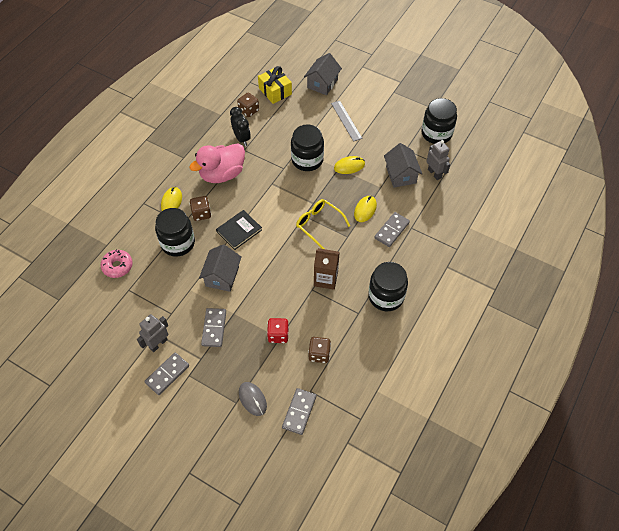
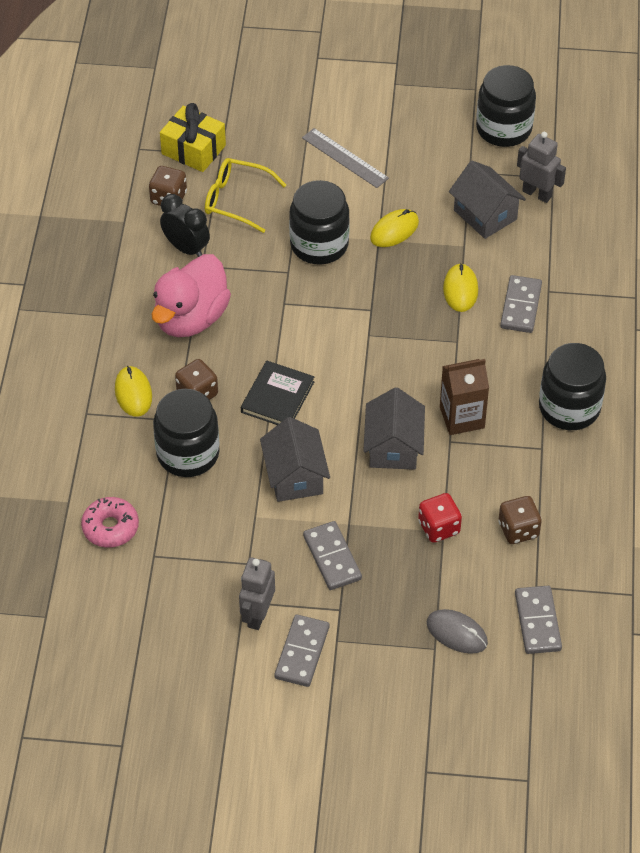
camera: 25 degrees left, 5 degrees down
(319, 224) = (400, 339): yellow glasses -> yellow glasses (236, 200)
(322, 83) = (267, 109): grey house -> grey house (393, 447)

